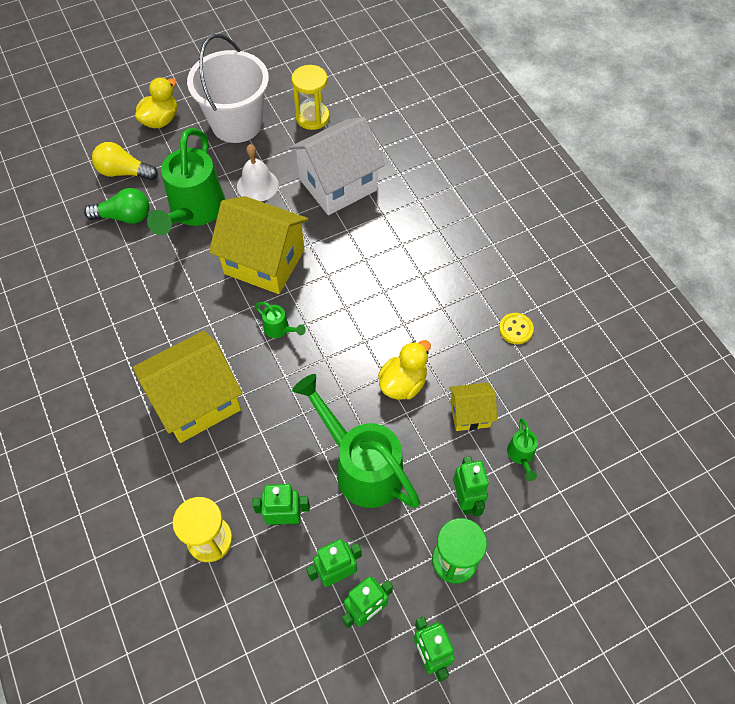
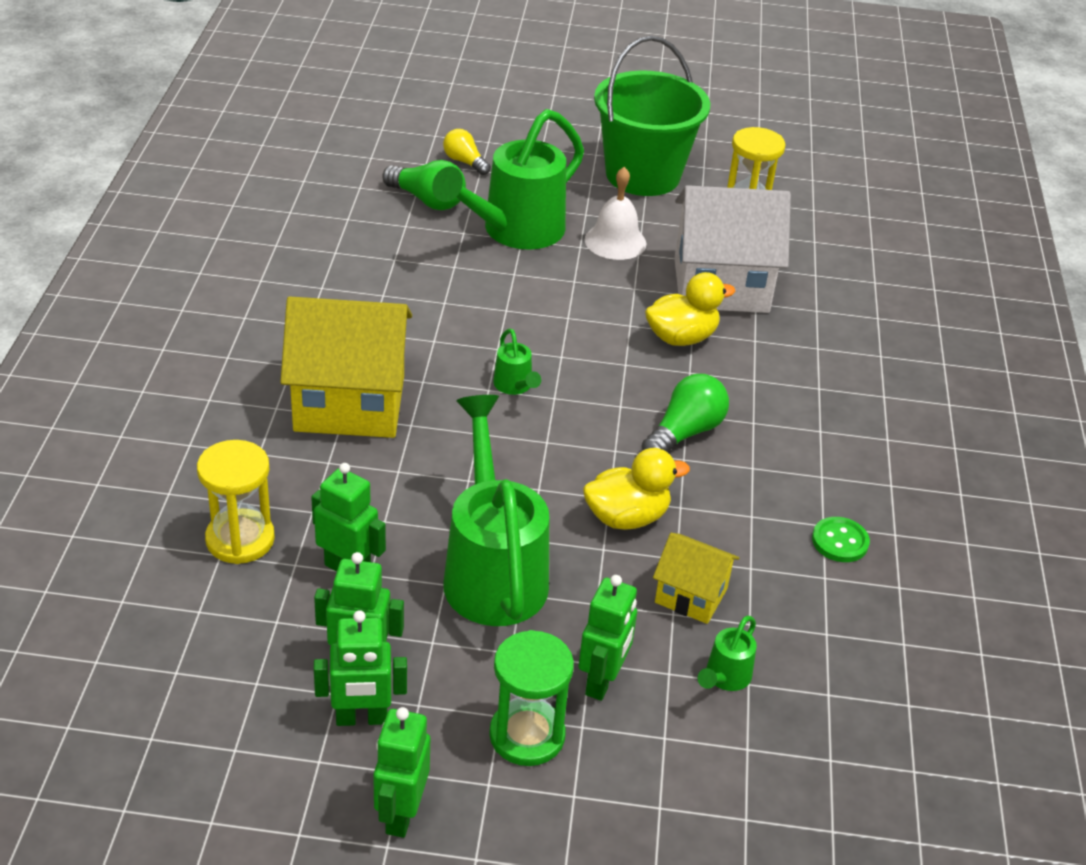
camera: 30 degrees right, 20 degrees down
(124, 172) = (465, 162): yellow light bulb -> yellow light bulb, size x0.66
(161, 120) = (552, 135): yellow duck -> yellow duck (681, 337)
(236, 123) = (642, 175): white bucket -> green bucket
(264, 262) = (556, 315): yellow house -> none
(392, 305) = (684, 433): none -> green light bulb
(515, 329) = (840, 541): yellow button -> green button

